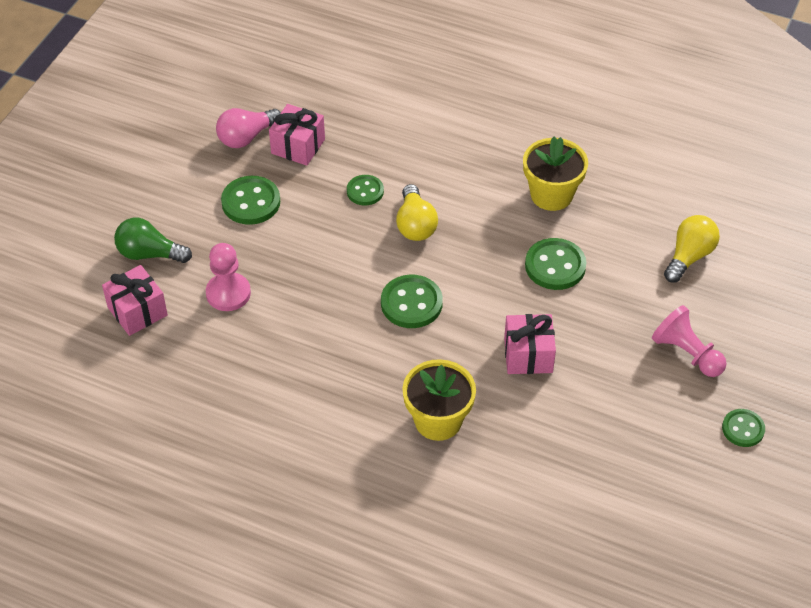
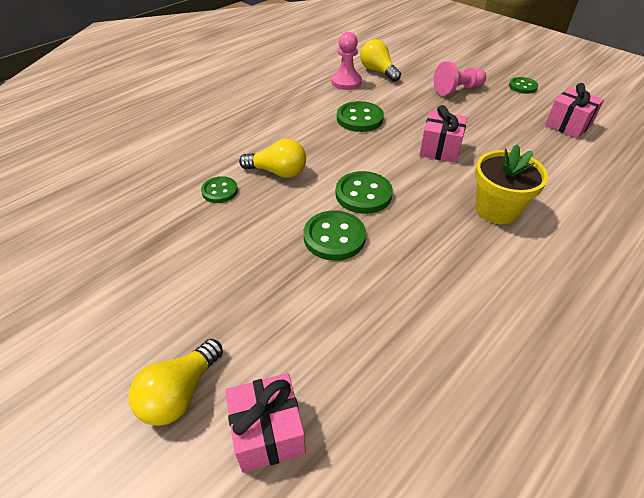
camera: 70 degrees left, 5 degrees down
(149, 254) = (180, 393): green light bulb -> yellow light bulb
(228, 293) = (287, 324): pink pawn -> pink pawn (346, 82)
(246, 137) = (80, 255): pink light bulb -> none
(251, 202) = (172, 273): green button -> green button (334, 237)
(298, 146) = (128, 220): pink gift -> pink gift (568, 125)
(551, 195) = (292, 105): yellow flower pot -> none

